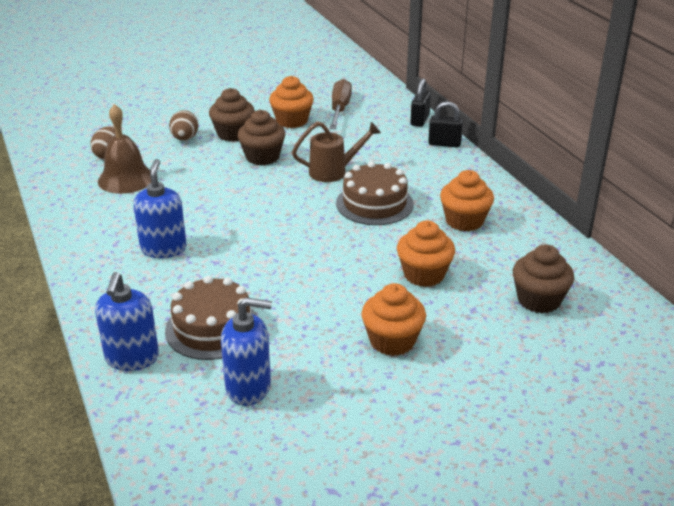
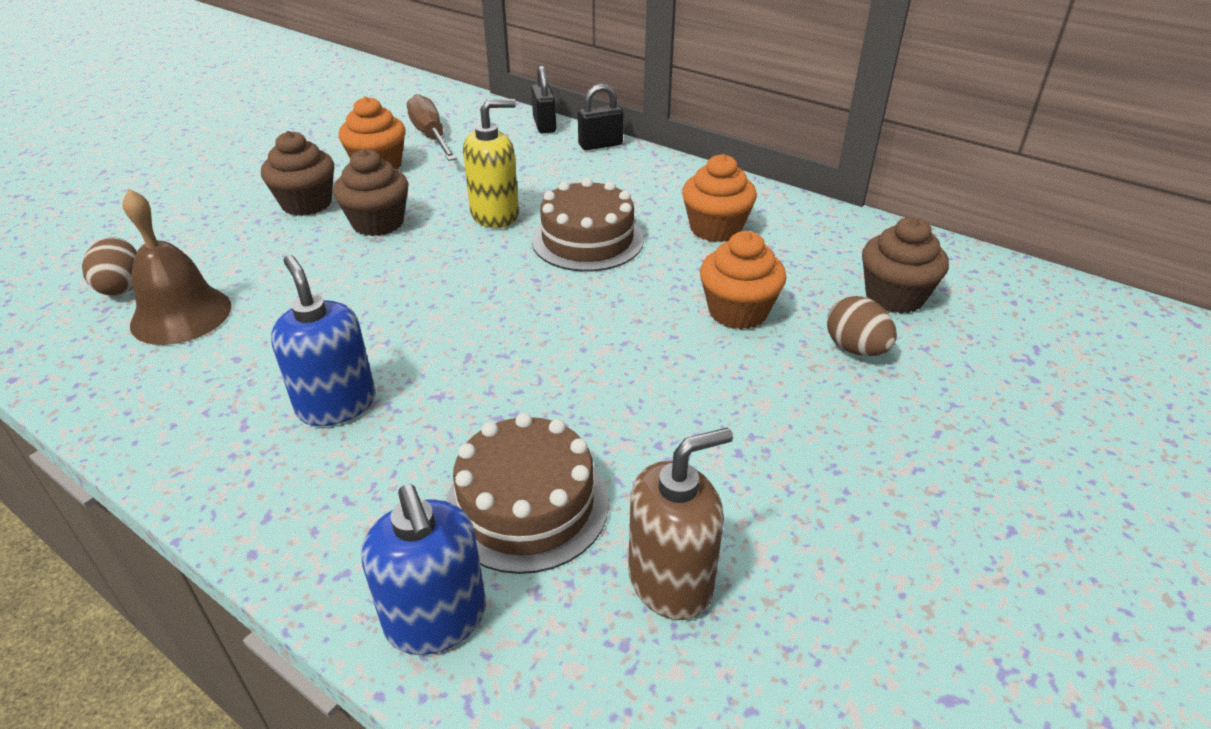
camera: 30 degrees left, 5 degrees up
(185, 139) = (235, 229): brown egg -> brown egg (855, 349)
(249, 387) = (671, 581): blue soap dispenser -> brown soap dispenser
(333, 172) = (495, 215): brown watering can -> yellow soap dispenser
(392, 341) = (791, 418): orange cupcake -> none

